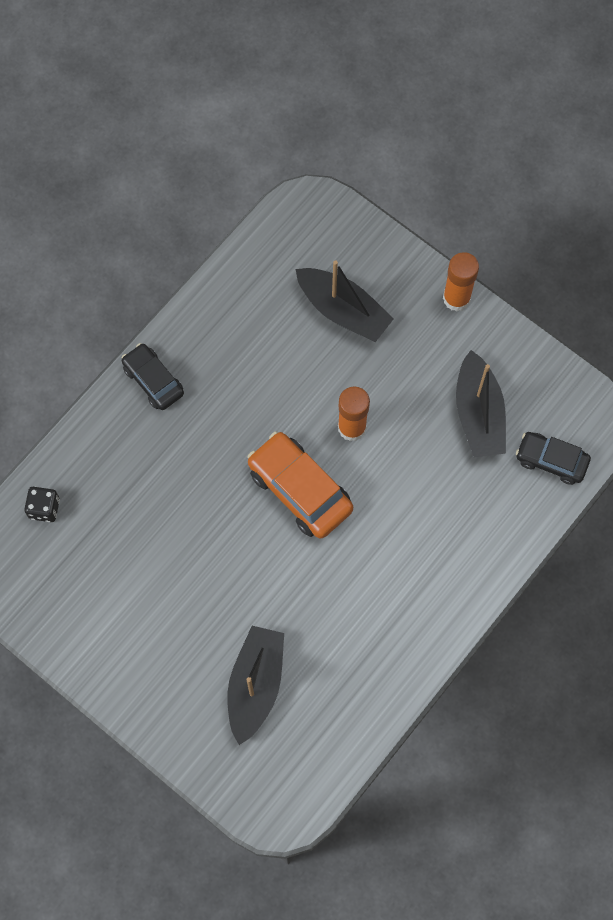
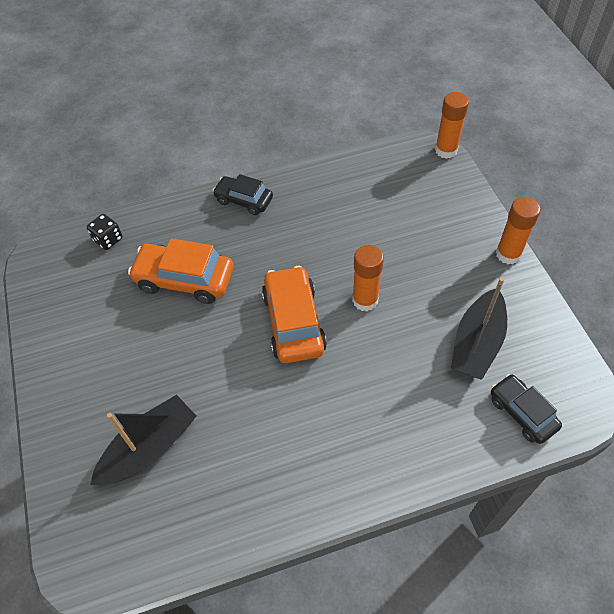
camera: 35 degrees right, 15 degrees down
(153, 380) = (244, 200): black car -> black car turned 60 degrees counterclockwise
(161, 507) = (184, 280): none -> orange car
(325, 198) = (446, 150): none -> orange glue stick
(343, 310) = (412, 221): black boat -> none

